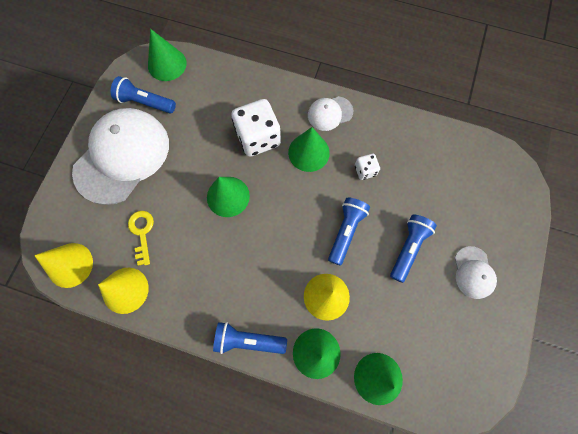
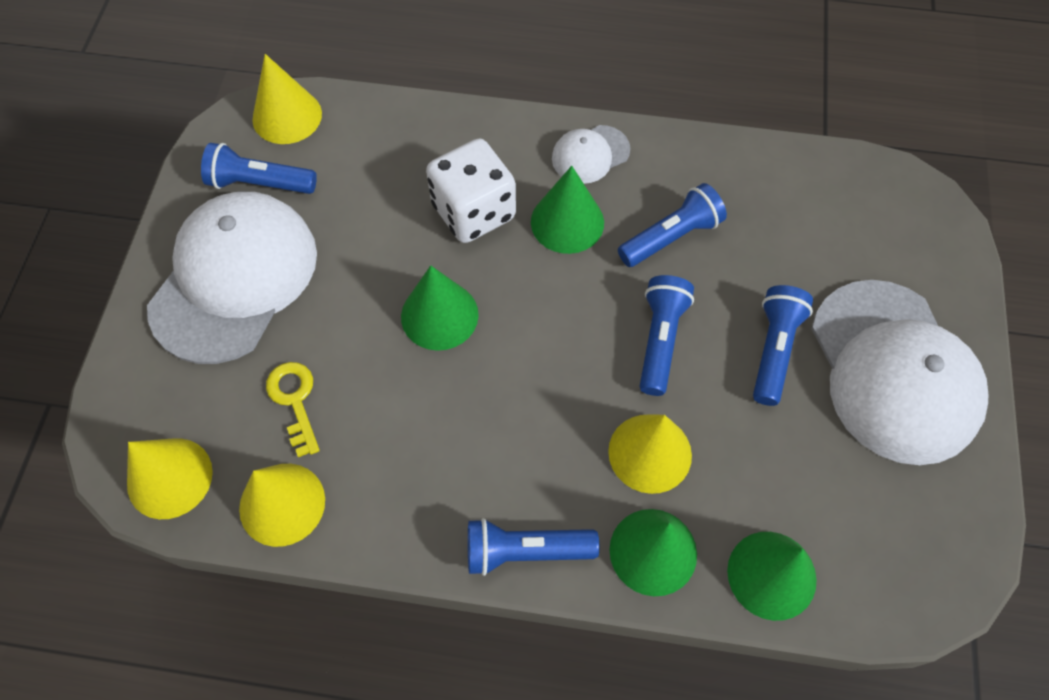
camera: 10 degrees left, 10 degrees down
(167, 64) = (287, 116): green cone -> yellow cone
(365, 170) = (671, 236): white dice -> blue flashlight
(473, 272) = (894, 371): white cap -> white cap, size x2.18

